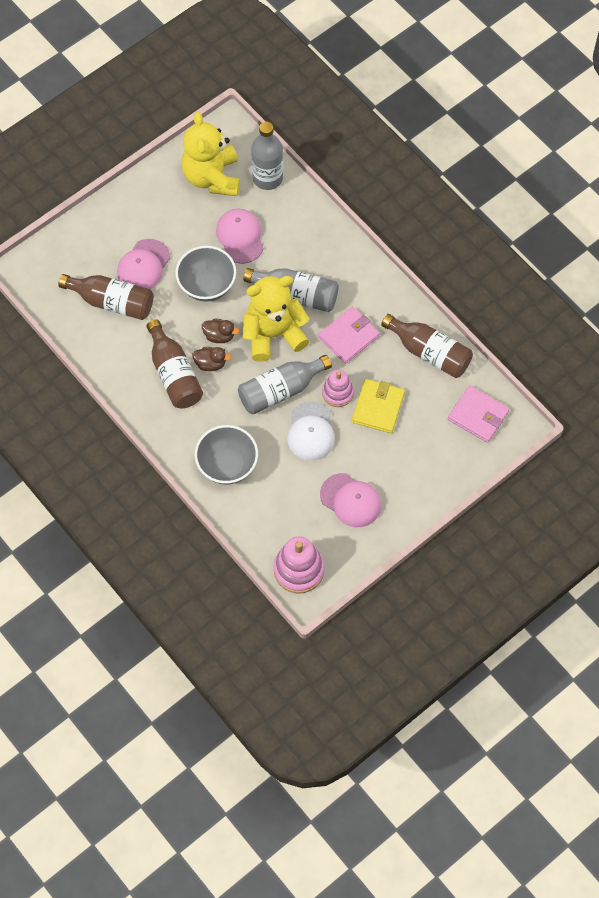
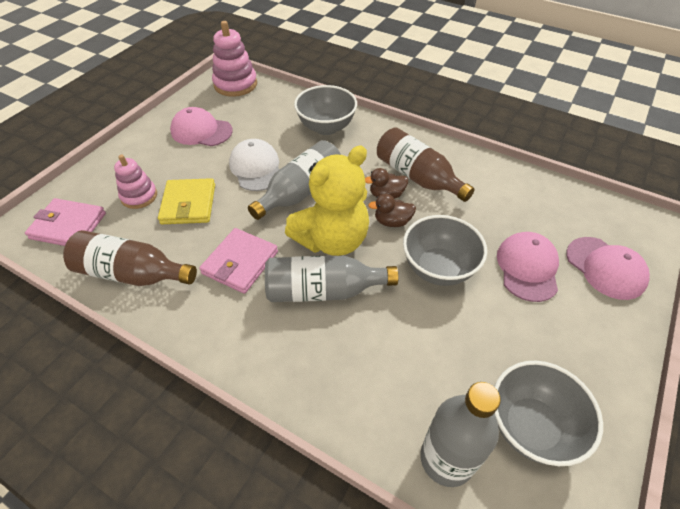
camera: 160 degrees right, 15 degrees down
(112, 302) = (529, 220): brown bottle -> none
(212, 177) = (531, 426): yellow teddy bear -> grey bowl
(240, 237) = (434, 343): pink cap -> pink cap (605, 268)
(337, 393) = (237, 205): pink stacking toy -> pink stacking toy (139, 196)

